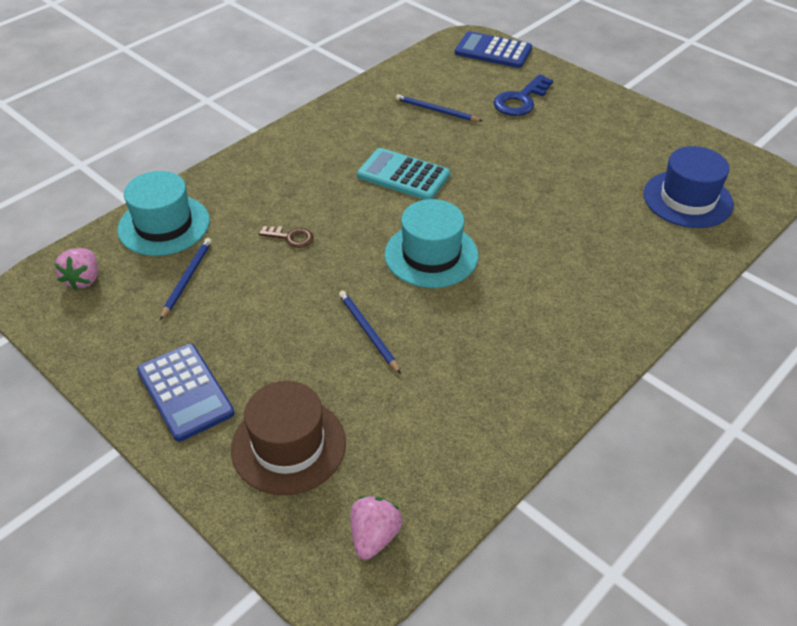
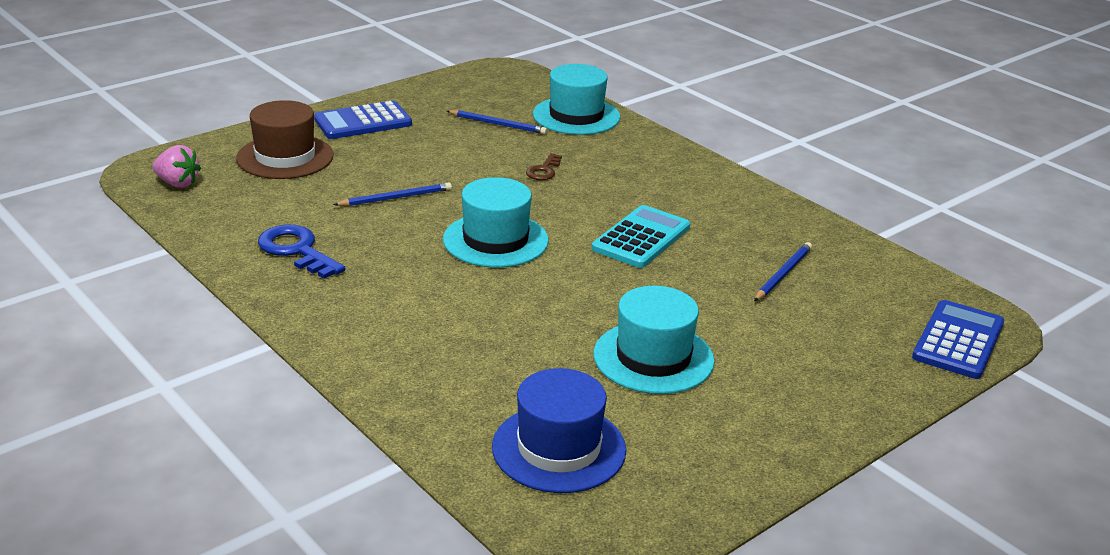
camera: 95 degrees right, 15 degrees down
(83, 279) = (511, 86): pink strawberry -> none
(521, 100) = (817, 344): blue key -> blue key (297, 250)
(567, 164) = (653, 358): none -> turquoise hat

